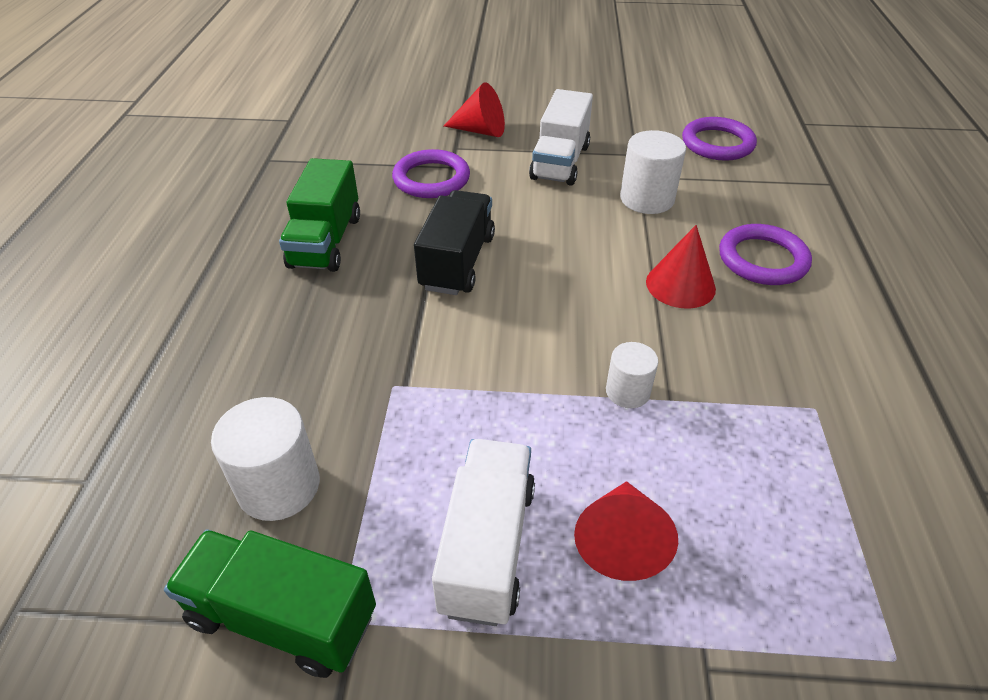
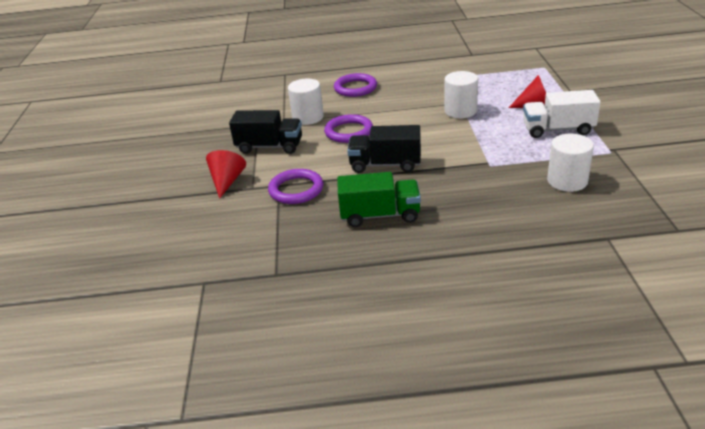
camera: 95 degrees left, 10 degrees down
(283, 617) = (621, 164): green truck -> none
(560, 162) = (269, 147): white truck -> black truck
(627, 392) = (460, 111): white cylinder -> white cylinder, size x1.64
(680, 285) = (382, 105): red cone -> none
(717, 143) = (244, 102): purple ring -> purple ring (349, 132)

